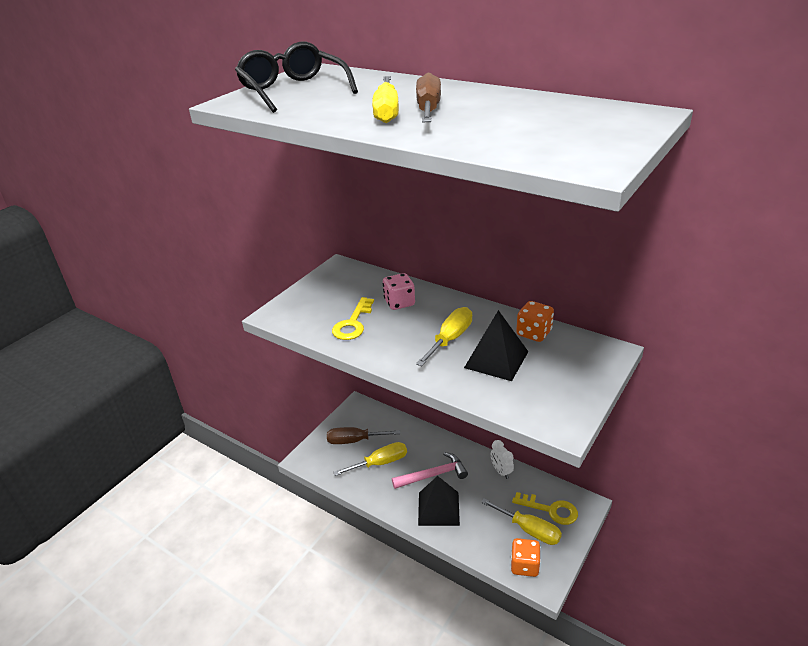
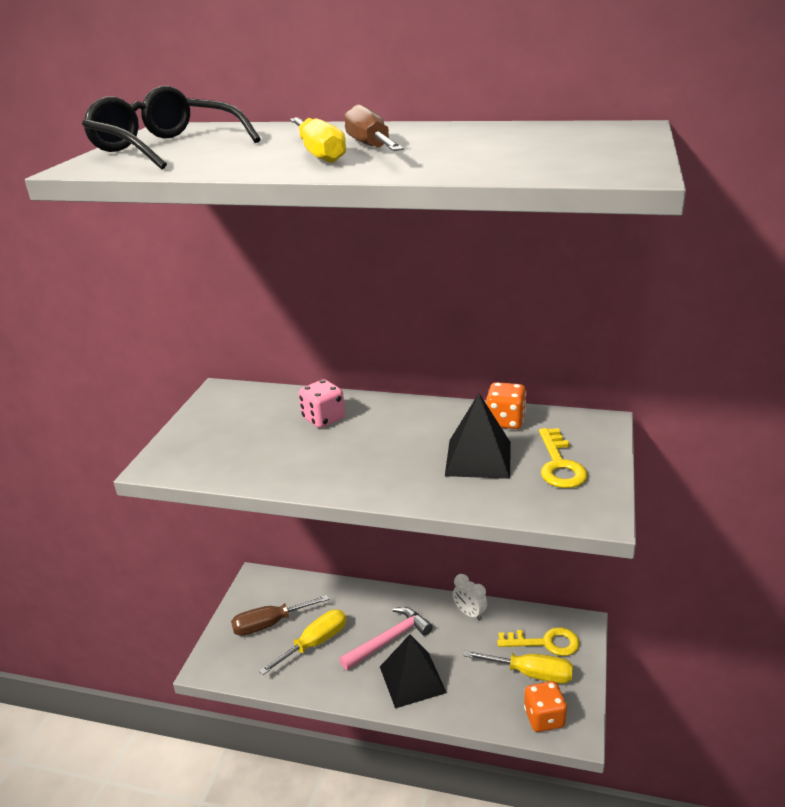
camera: 20 degrees left, 5 degrees down
(353, 323) = (275, 454): yellow key -> yellow key (560, 465)
(450, 339) = (410, 447): yellow screwdriver -> none

